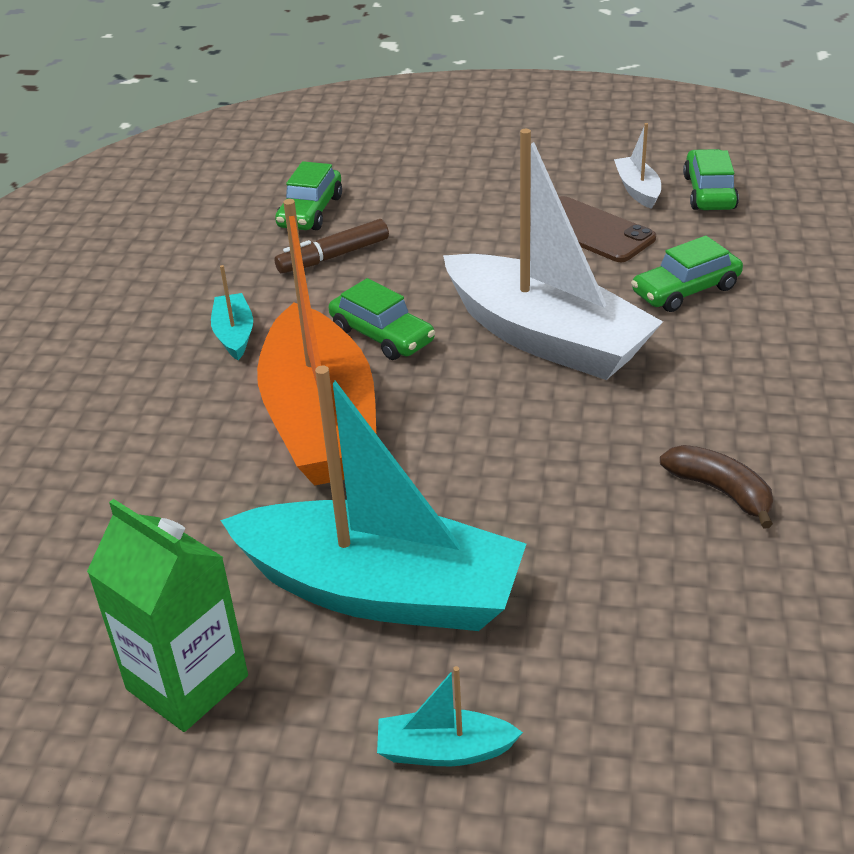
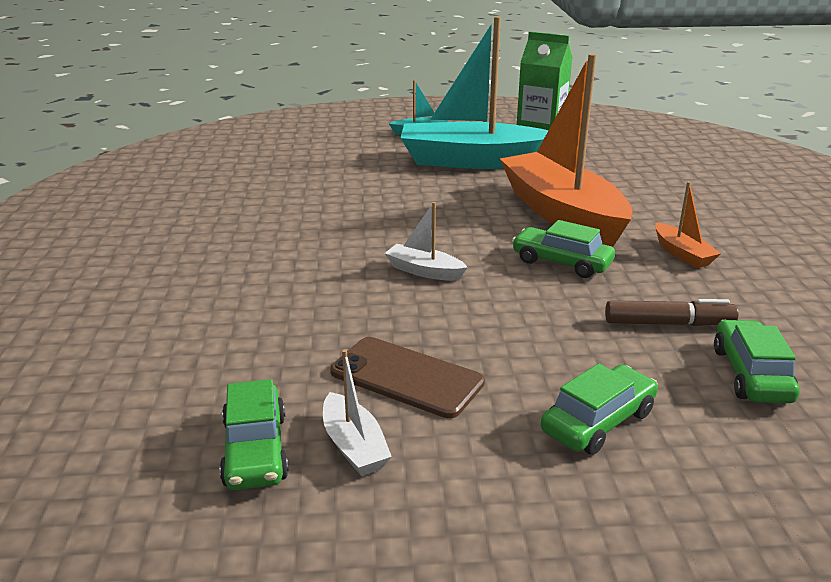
camera: 165 degrees right, 10 degrees down
(234, 335) = (682, 254): turquoise boat -> orange boat
(333, 256) = (668, 324): brown marker -> brown marker turned 45 degrees clockwise
(546, 337) = (424, 271): white boat -> white boat, size x0.41
(685, 290) = (302, 318): green car -> green car (598, 422)
(720, 491) = (293, 203): brown banana -> none

